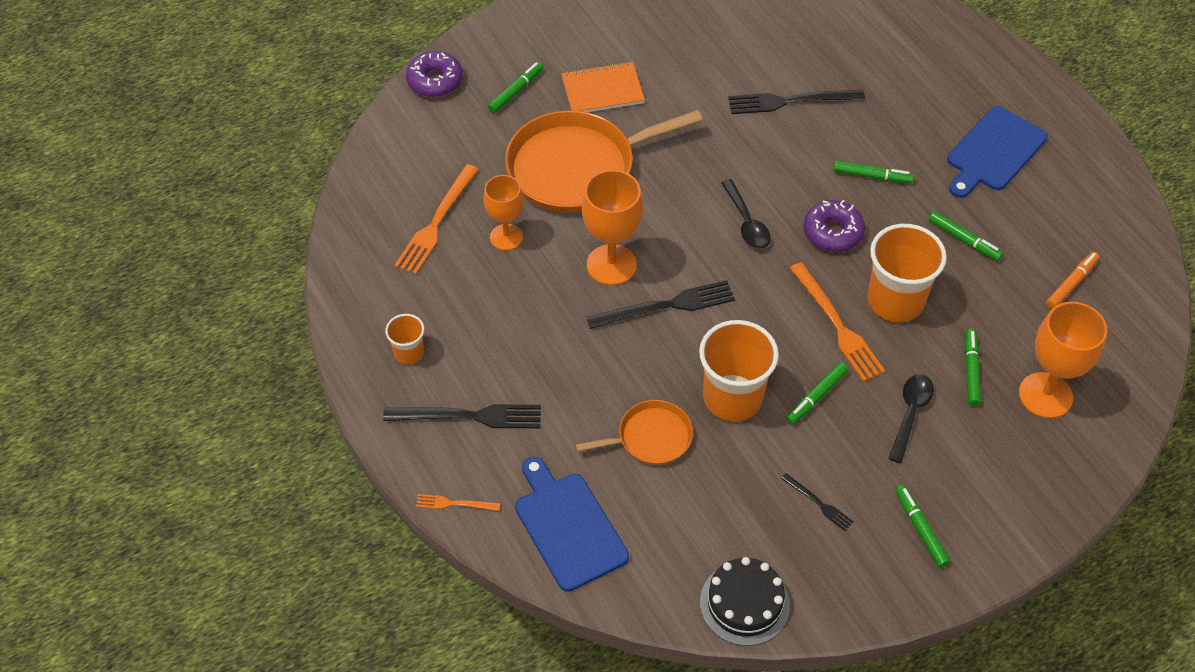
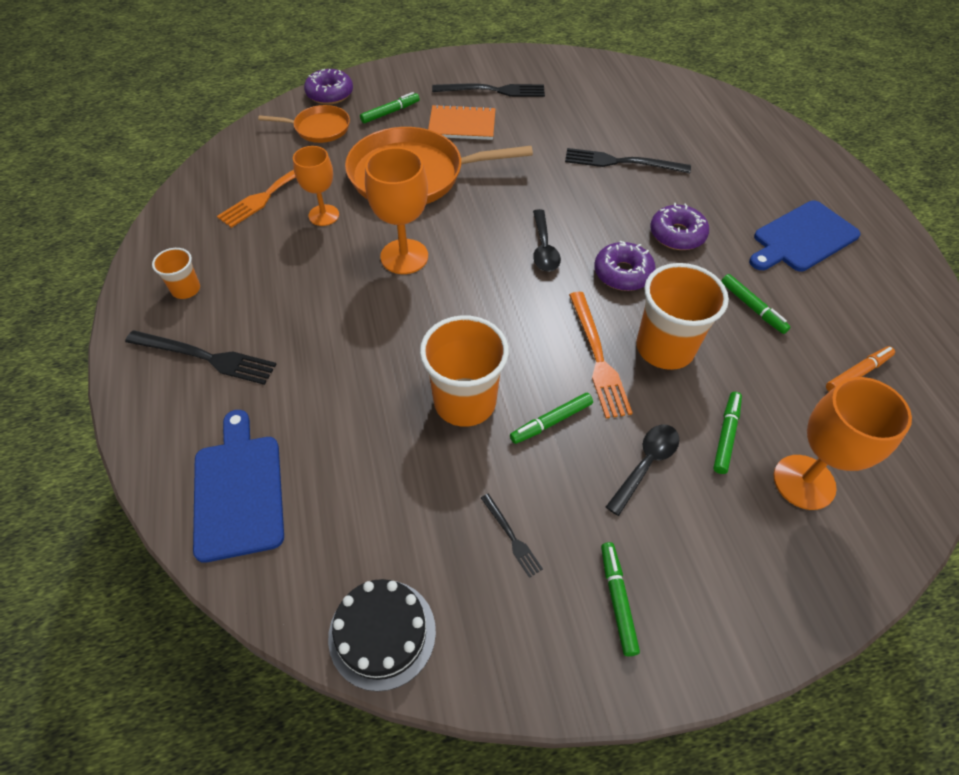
camera: 15 degrees right, 0 degrees up
(454, 503) = (143, 437): orange fork -> none
(650, 437) = (366, 420): orange pan -> orange pan (319, 128)
(666, 306) = (438, 302): black fork -> black fork (493, 91)
(872, 176) = (677, 234): green marker -> purple donut

